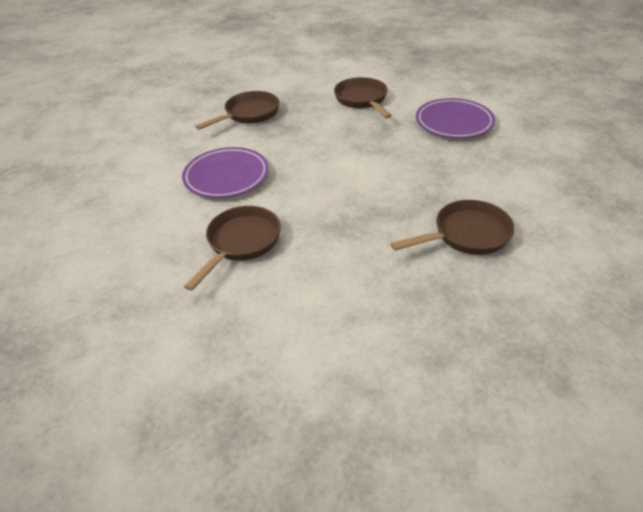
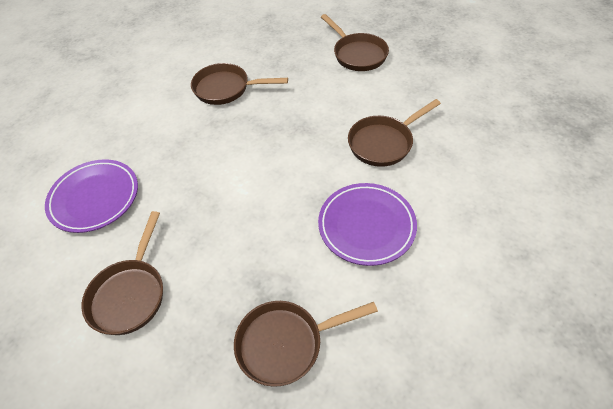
camera: 150 degrees left, 10 degrees up
(345, 357) = (357, 54): none -> brown pan

